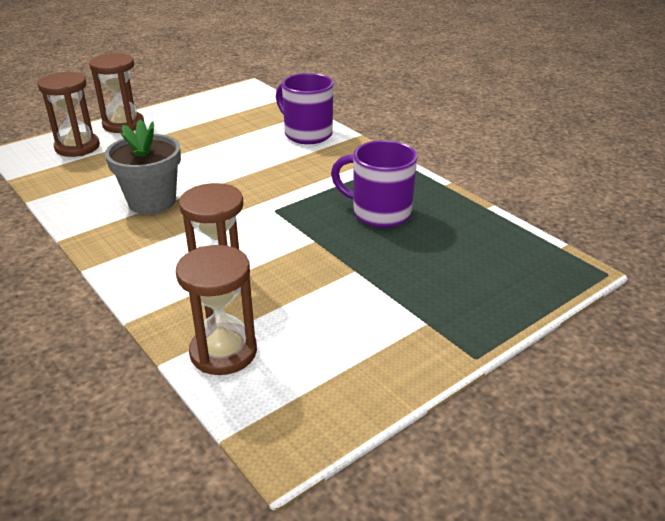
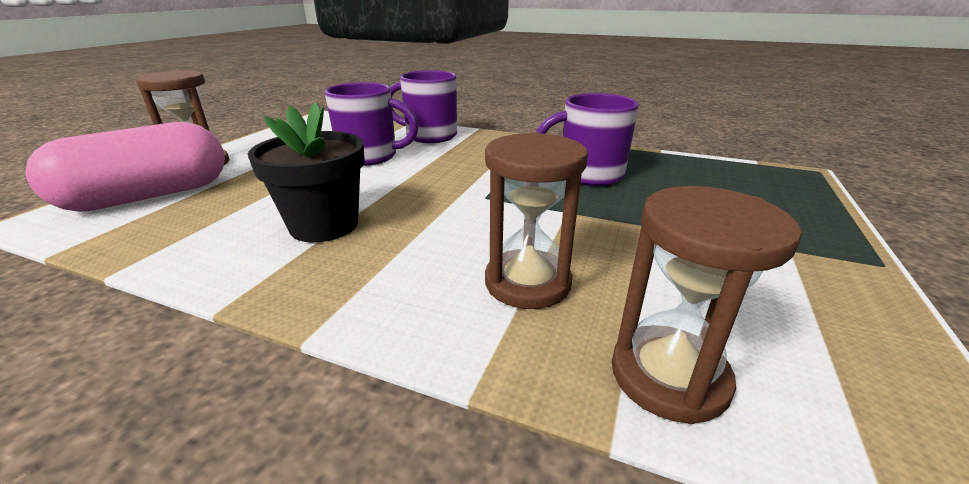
camera: 30 degrees left, 5 degrees down
(77, 147) = (149, 196): brown hourglass -> pink capsule
(152, 201) = (324, 225): grey flower pot -> black flower pot
(237, 146) = (370, 157): none -> purple mug

